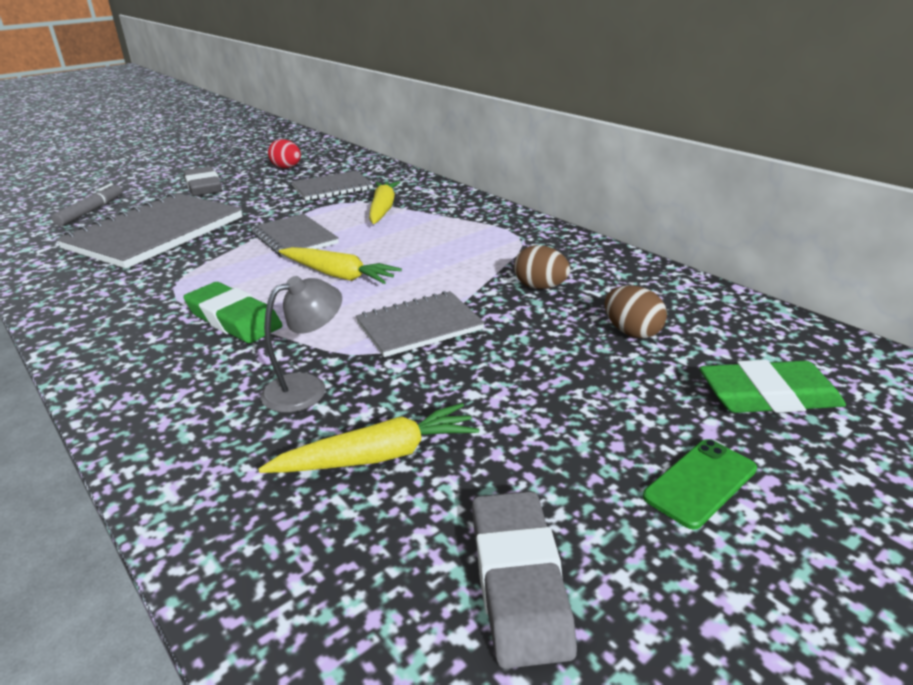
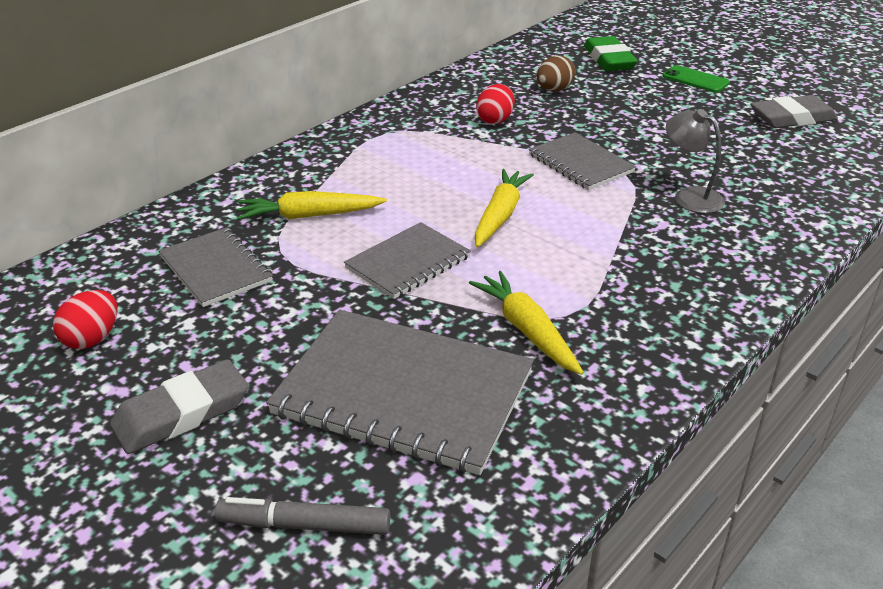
camera: 100 degrees left, 5 degrees up
(234, 319) = (610, 255): green eraser -> none
(378, 456) = (739, 160): yellow carrot -> yellow carrot (527, 330)
(540, 287) = (495, 120): brown egg -> red egg

